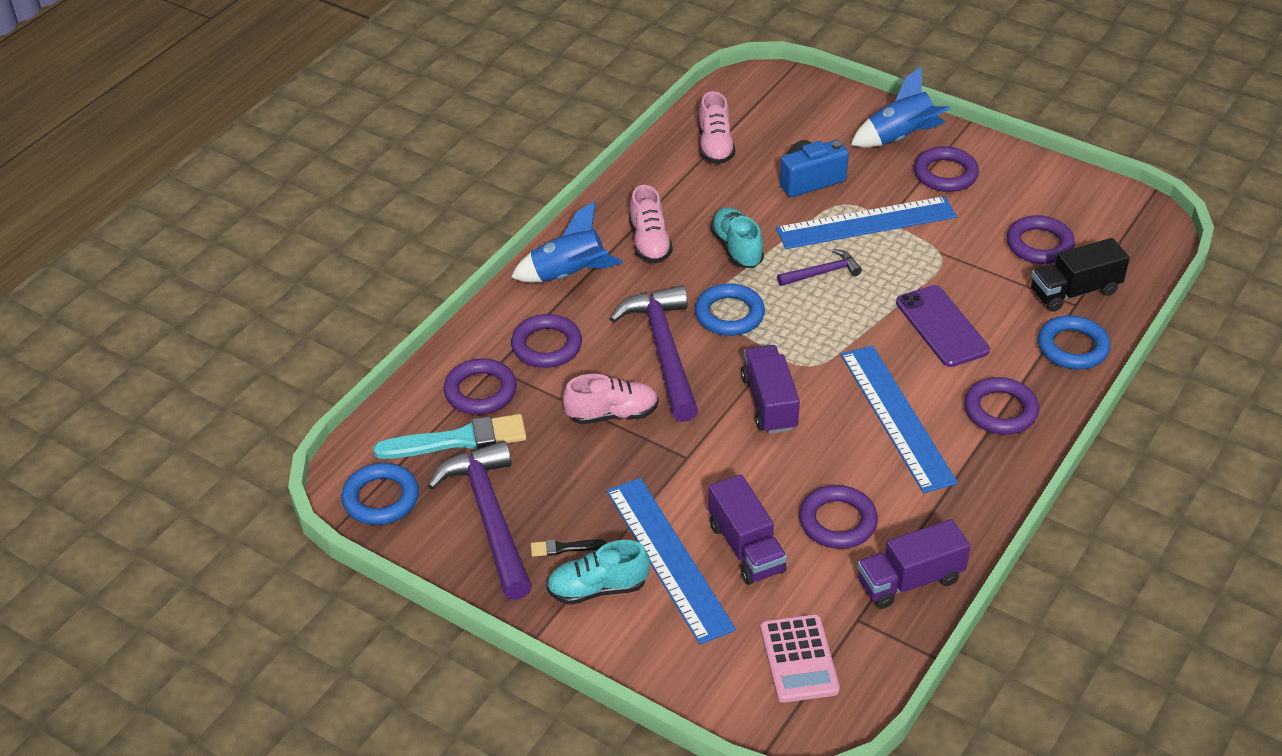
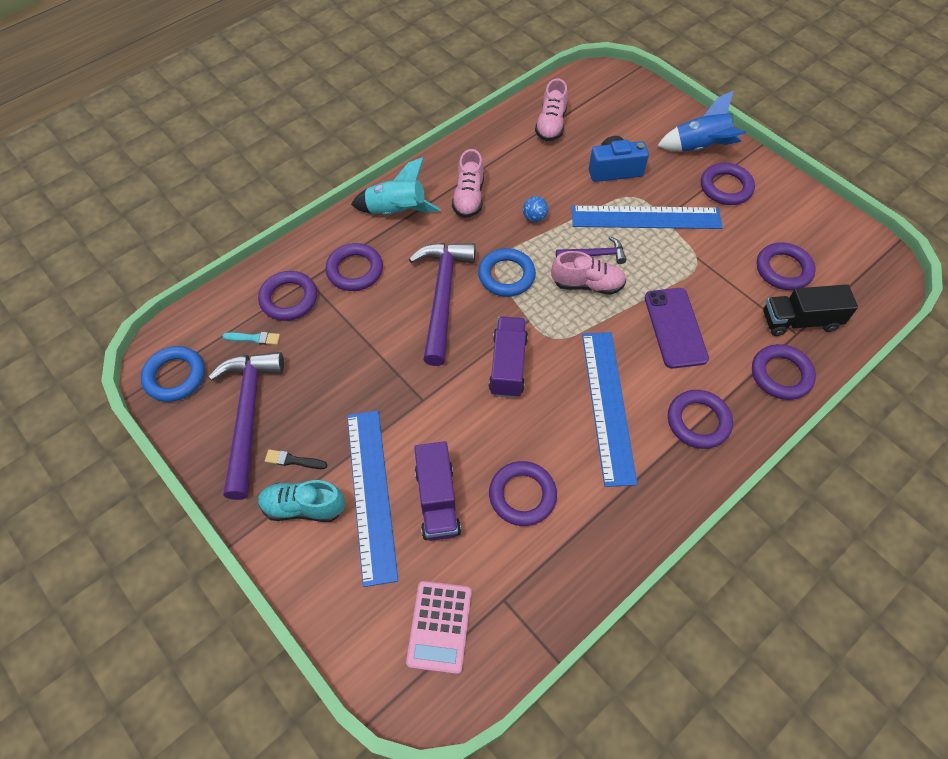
camera: 15 degrees right, 15 degrees up
(458, 440) = (254, 338): turquoise brush -> turquoise brush, size x0.47
(569, 275) = (396, 212): blue rocket -> turquoise rocket
(612, 414) = (380, 344): pink shoe -> pink shoe (587, 284)
(737, 248) = (534, 218): turquoise shoe -> blue ball
(910, 581) = (562, 573): purple truck -> none
(1072, 347) = (781, 375): blue ring -> purple ring

